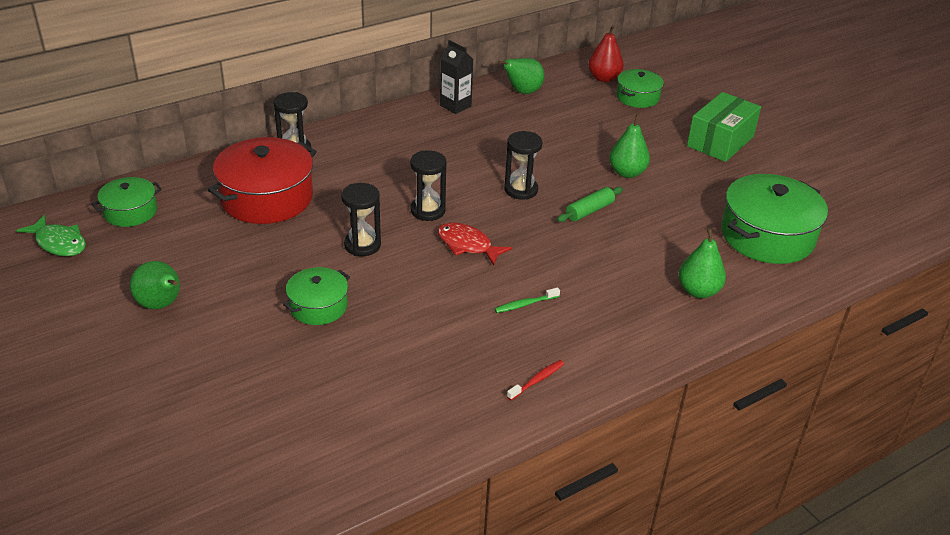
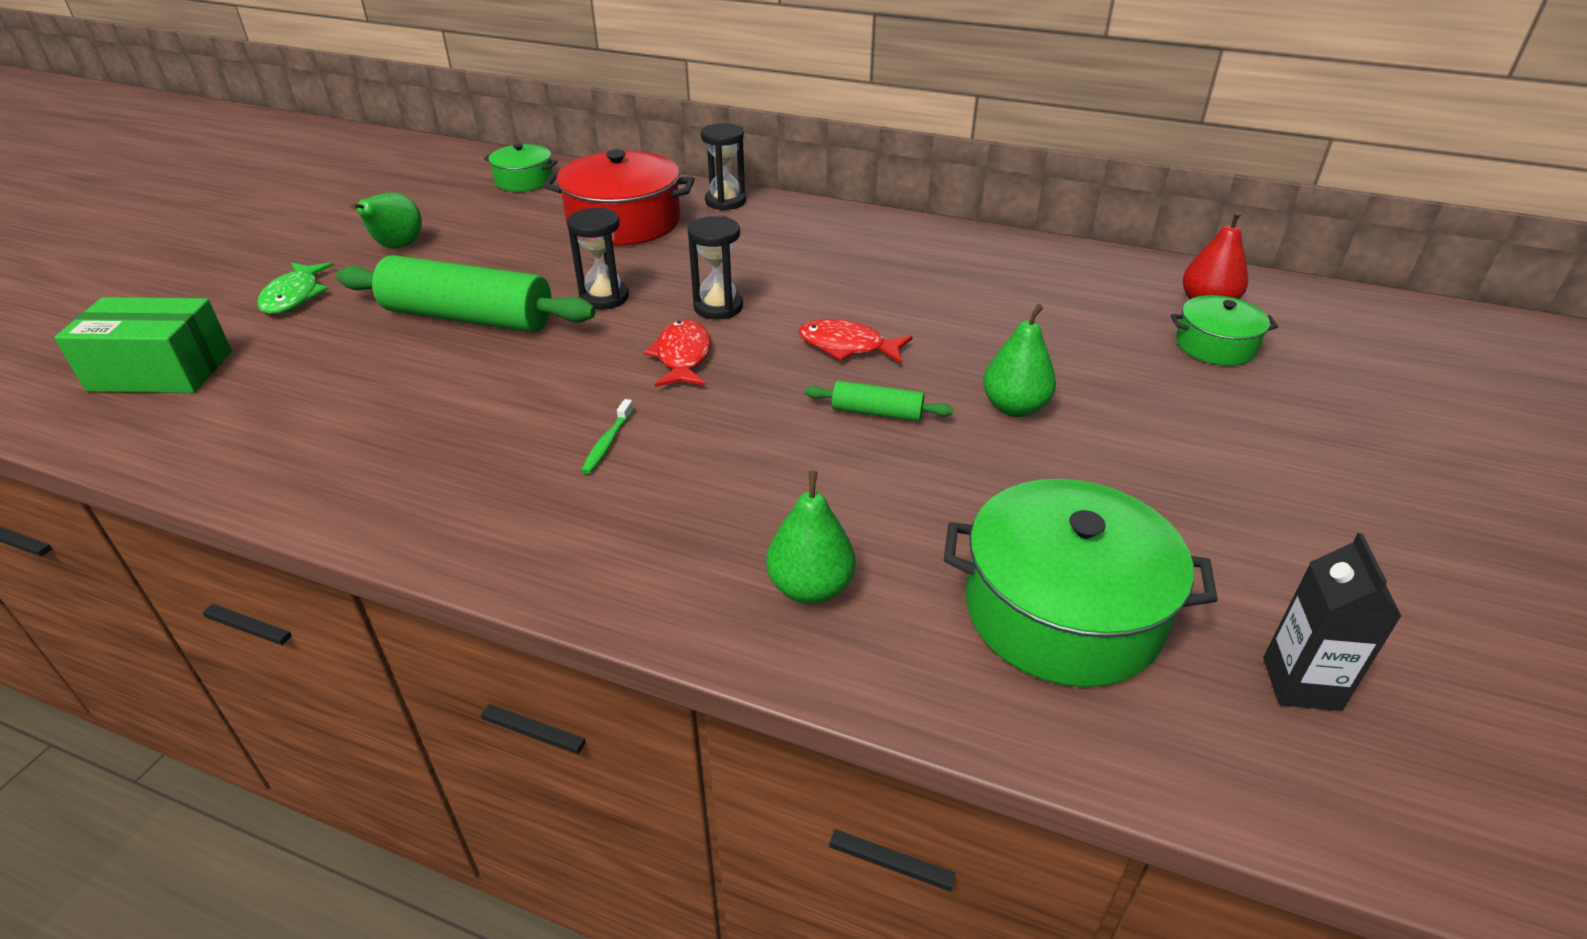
camera: 55 degrees right, 0 degrees up
(59, 243) = (445, 175): green fish -> green fish (294, 296)
(318, 306) = (468, 317): green pot -> green rolling pin
(455, 106) = (952, 242): black carton -> black carton (1301, 683)
(521, 190) = (847, 346): black hourglass -> red fish
(522, 92) = (1060, 266): green pear -> none
(525, 304) = (607, 443): green toothbrush -> green toothbrush turned 105 degrees counterclockwise
(537, 380) = (454, 514): red toothbrush -> none
(720, 141) = (1245, 459): green box -> green box (161, 371)

